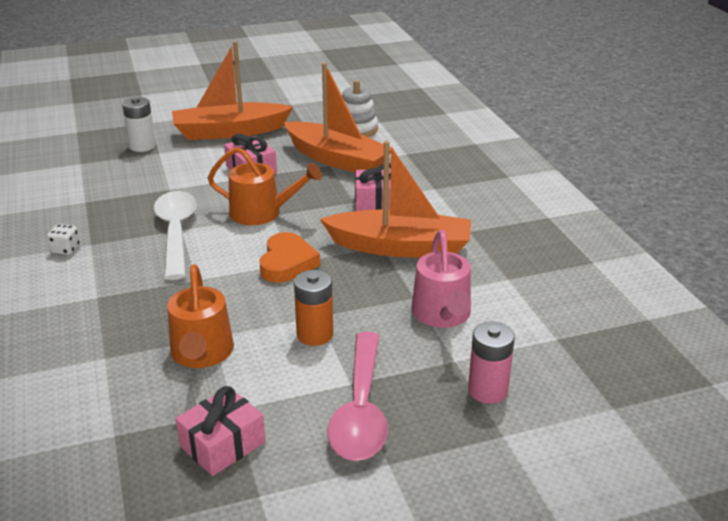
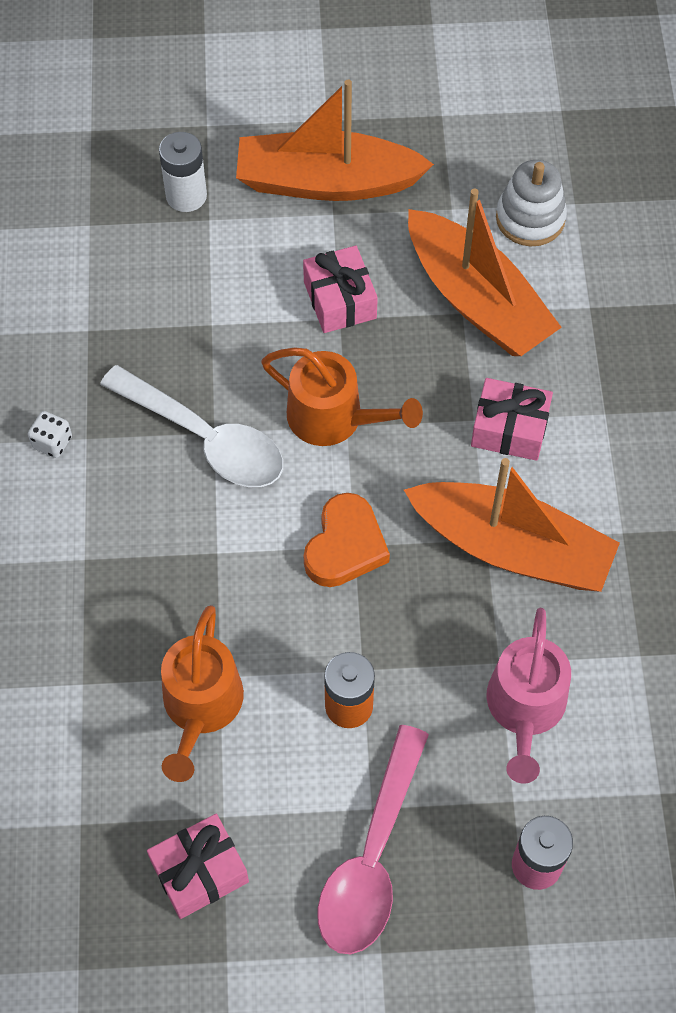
camera: 15 degrees right, 30 degrees up
(176, 233) = (205, 438): white spoon -> white spoon turned 120 degrees clockwise

